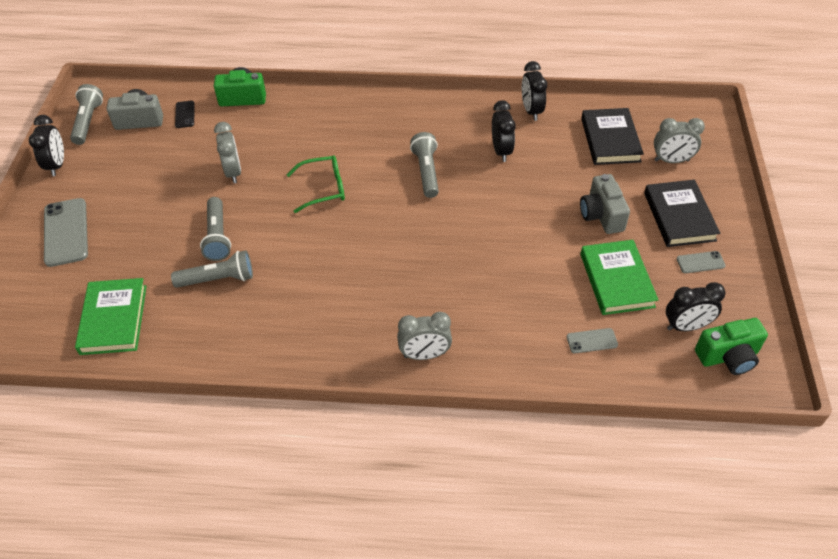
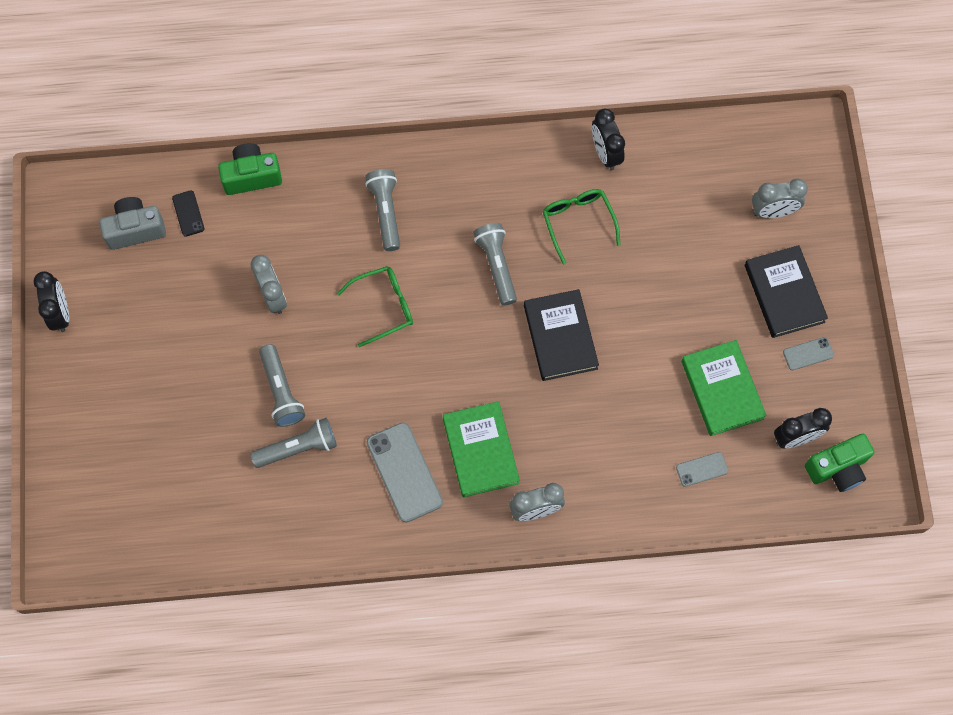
camera: 10 degrees left, 20 degrees up
(66, 232) = (108, 409): grey phone -> grey phone (404, 472)
(88, 122) = (73, 241): grey flashlight -> grey flashlight (386, 212)
(114, 319) = (202, 514): green book -> green book (480, 451)
(501, 151) = (578, 222): black clock -> green glasses
(601, 215) = (700, 303): grey camera -> none
(610, 140) = (701, 188): black book -> black book (560, 337)

